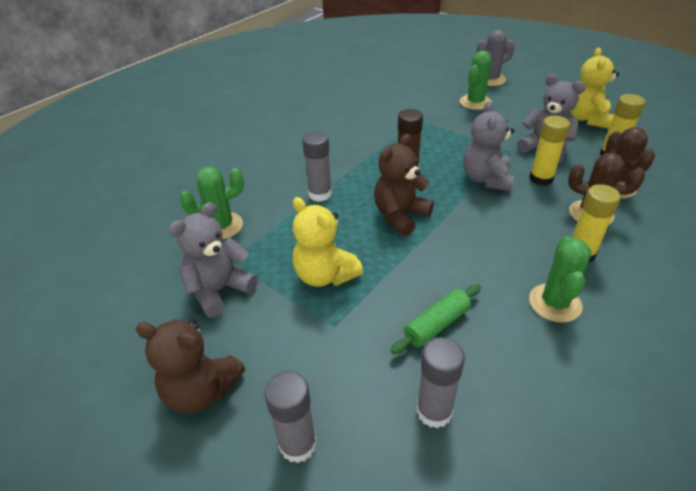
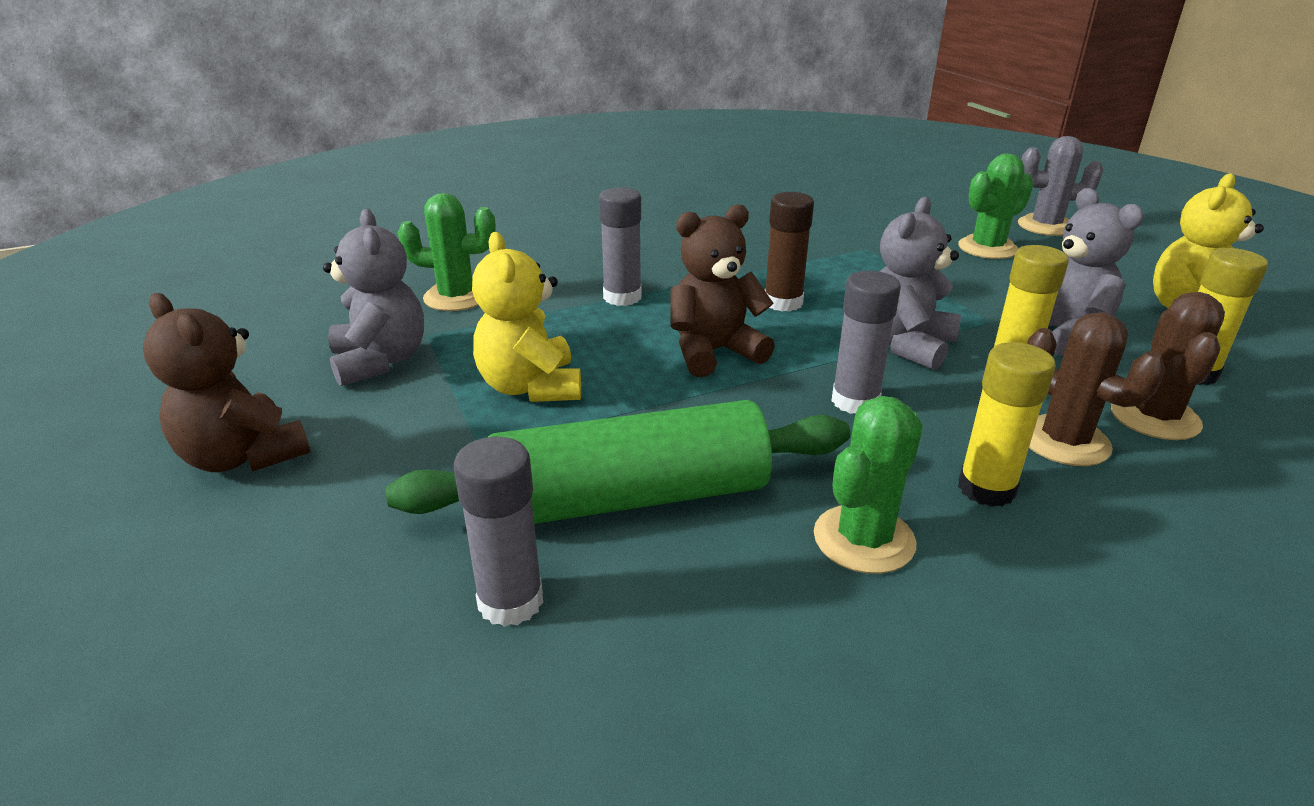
camera: 25 degrees right, 10 degrees down
(219, 290) = (380, 361): grey teddy bear -> grey teddy bear turned 90 degrees clockwise
(298, 444) = (287, 561): grey glue stick -> grey glue stick (855, 401)
(437, 325) = (630, 498): green rolling pin -> green rolling pin, size x2.02

